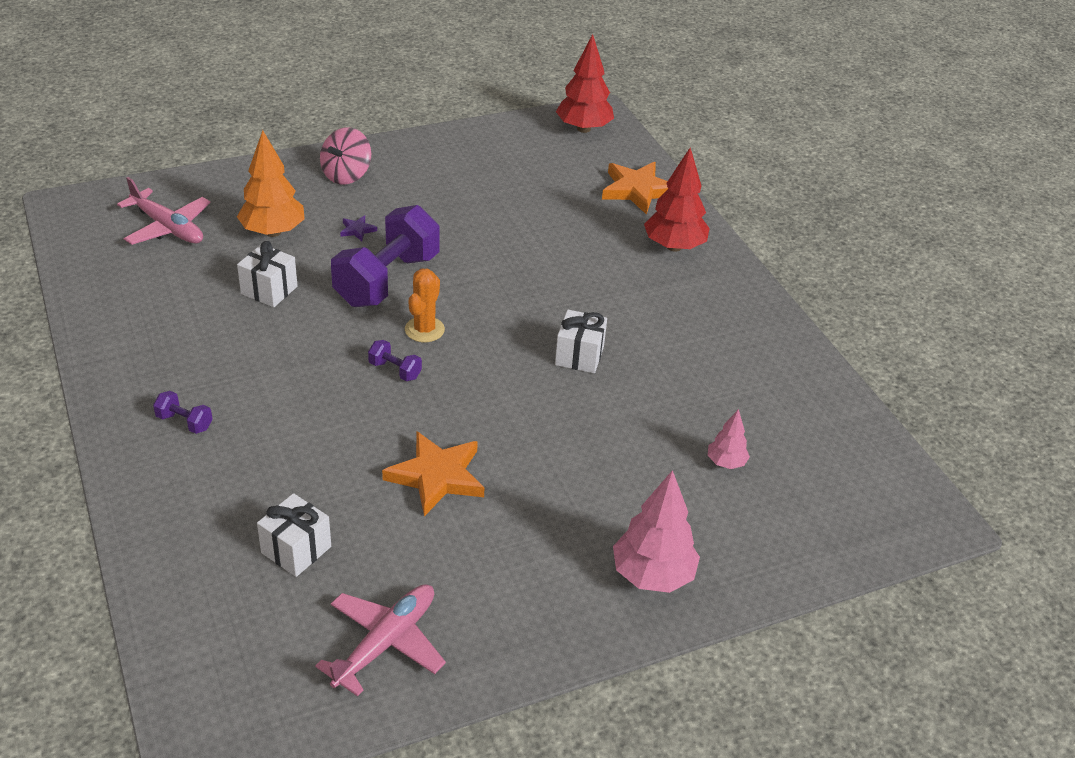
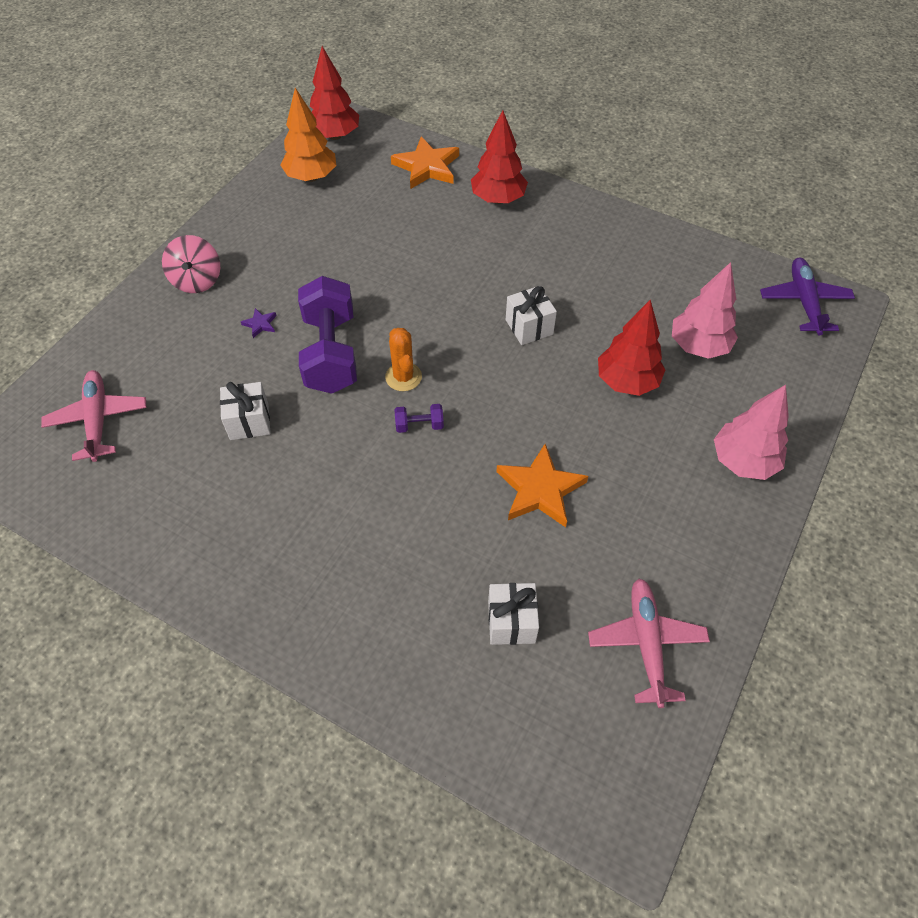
camera: 35 degrees left, 15 degrees up
(167, 227) = (98, 420): pink plane -> pink plane turned 105 degrees counterclockwise
(184, 422) = (312, 582): purple dumbbell -> none
(273, 232) = (194, 368): orange tree -> orange tree (311, 177)
(618, 447) = (626, 381): none -> red tree
(726, 463) = (698, 346): pink tree -> pink tree, size x1.86
(890, 492) = (804, 302): none -> purple plane

